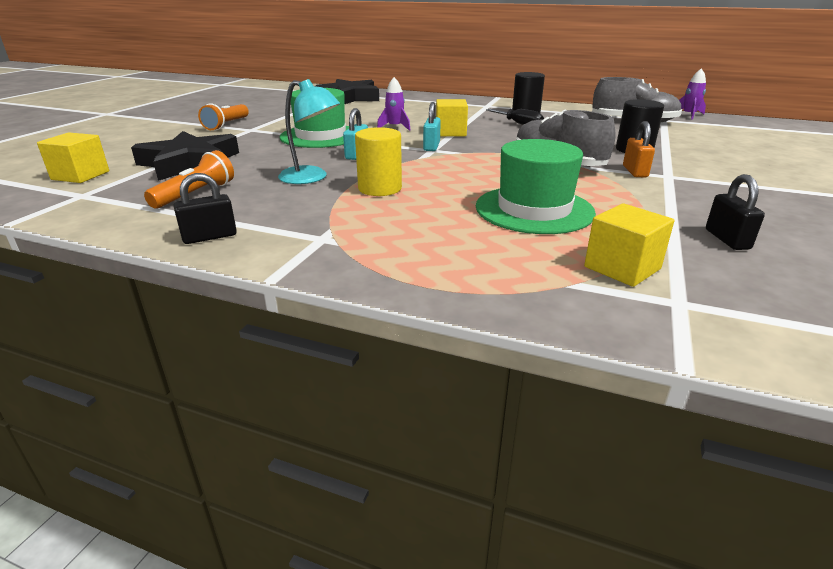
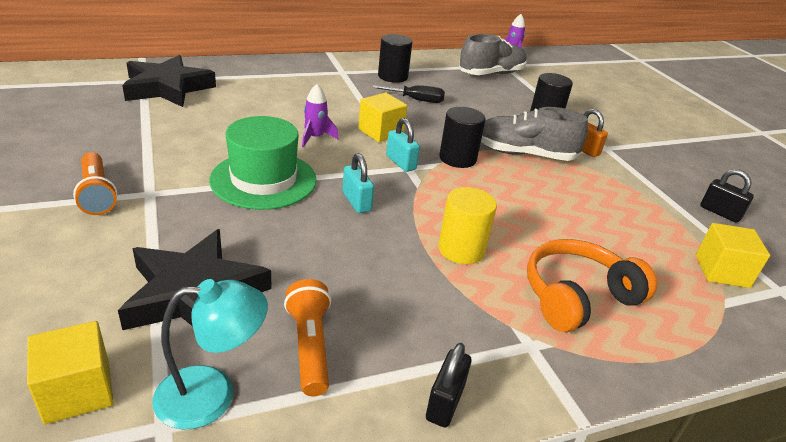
camera: 45 degrees left, 5 degrees up
(311, 178) = (377, 260): turquoise lamp -> turquoise lamp (212, 394)
(418, 232) = (577, 296): none -> orange headphones
(485, 153) = (457, 158): none -> black cylinder
(534, 209) = (597, 227): green hat -> none

